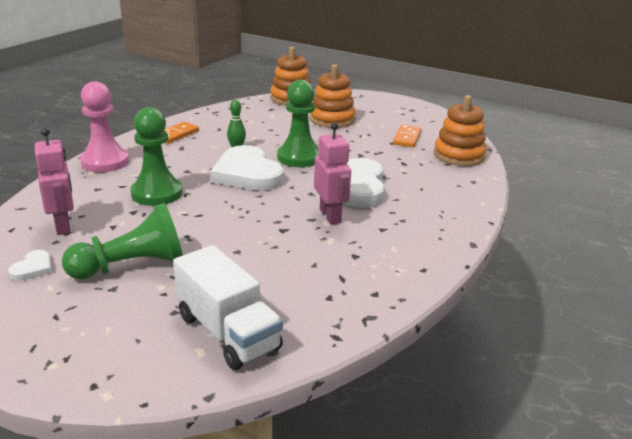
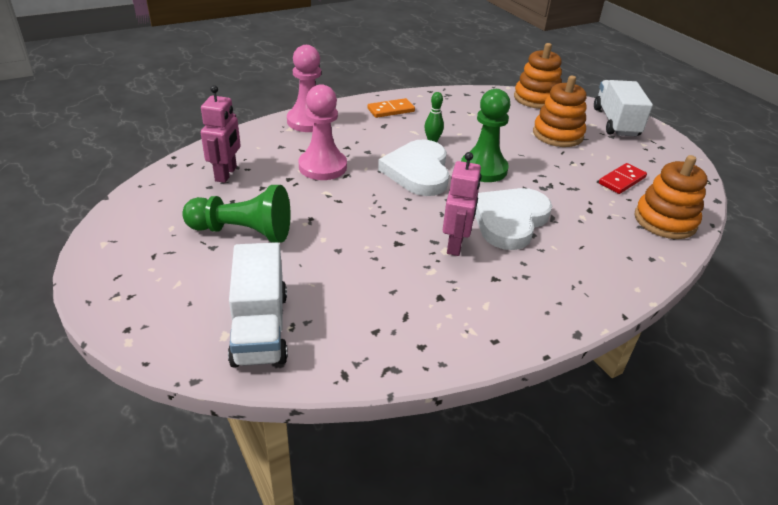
camera: 30 degrees right, 10 degrees up
(33, 268) = (174, 205): white heart -> none
(157, 193) = (322, 167): green pawn -> pink pawn
(365, 101) = (615, 122): none -> white truck
(407, 138) = (622, 180): orange domino -> red domino

